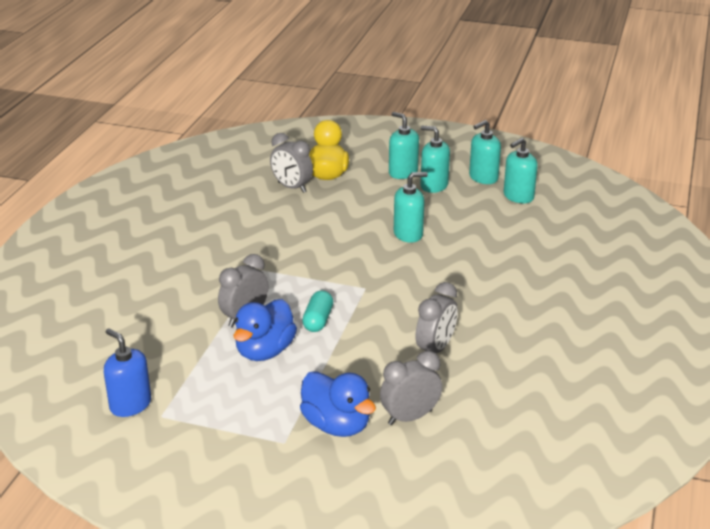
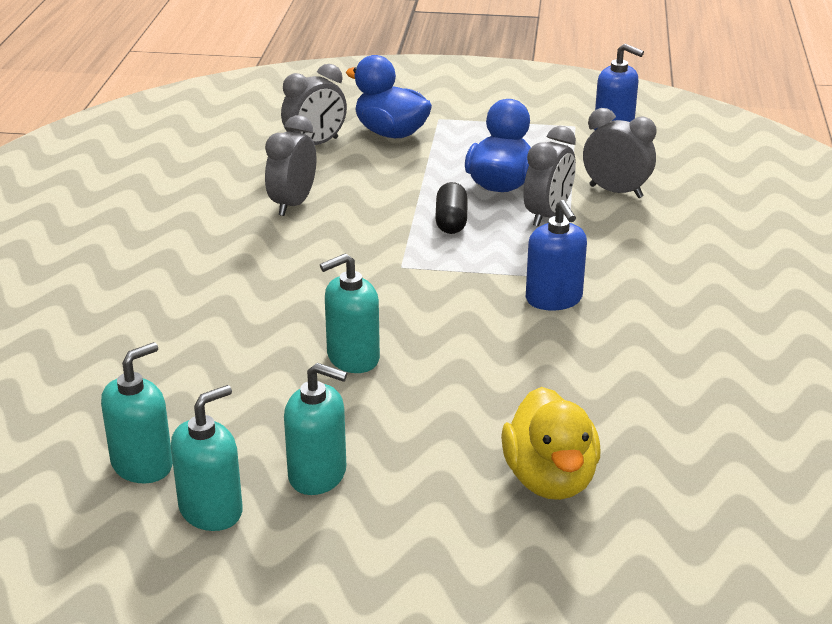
camera: 170 degrees right, 0 degrees up
(277, 256) = (554, 299): none -> blue soap dispenser
(292, 187) = (604, 437): grey clock -> grey clock (616, 191)
(318, 320) = (451, 221): turquoise capsule -> black capsule
(403, 172) = (389, 505): turquoise soap dispenser -> none

